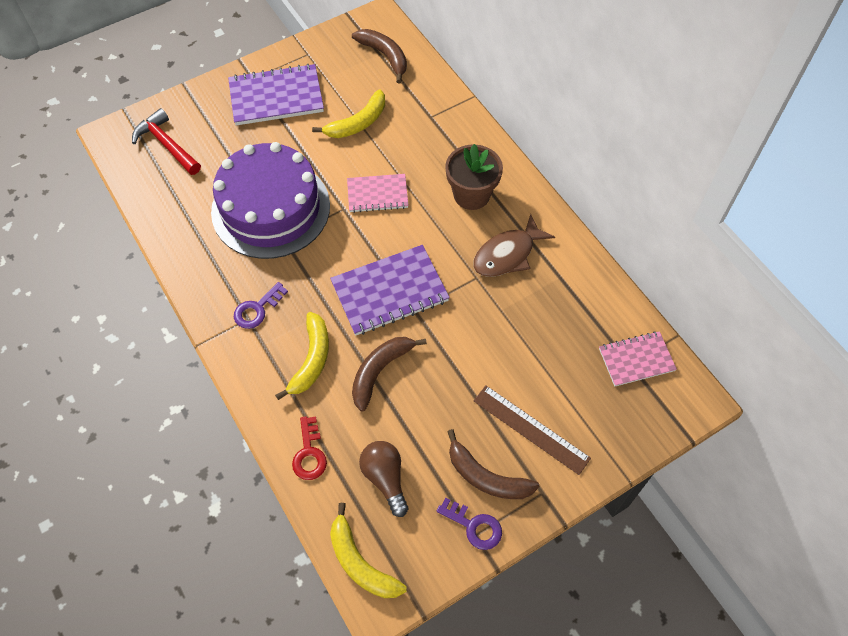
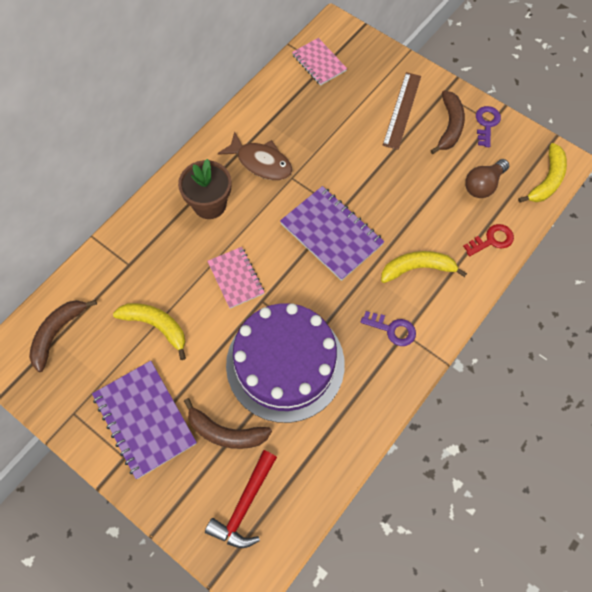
camera: 110 degrees left, 5 degrees up
(379, 371) = (404, 217): brown banana -> brown banana (226, 432)

